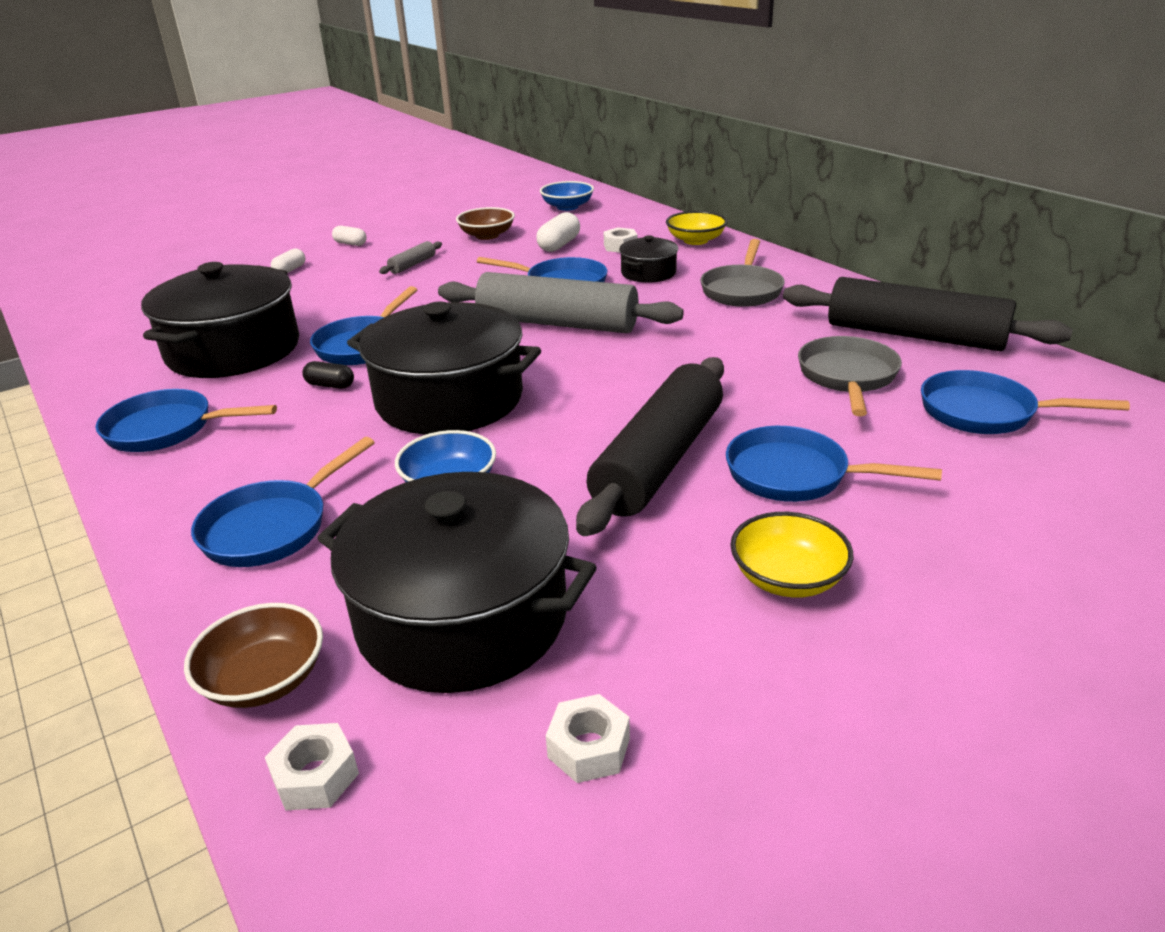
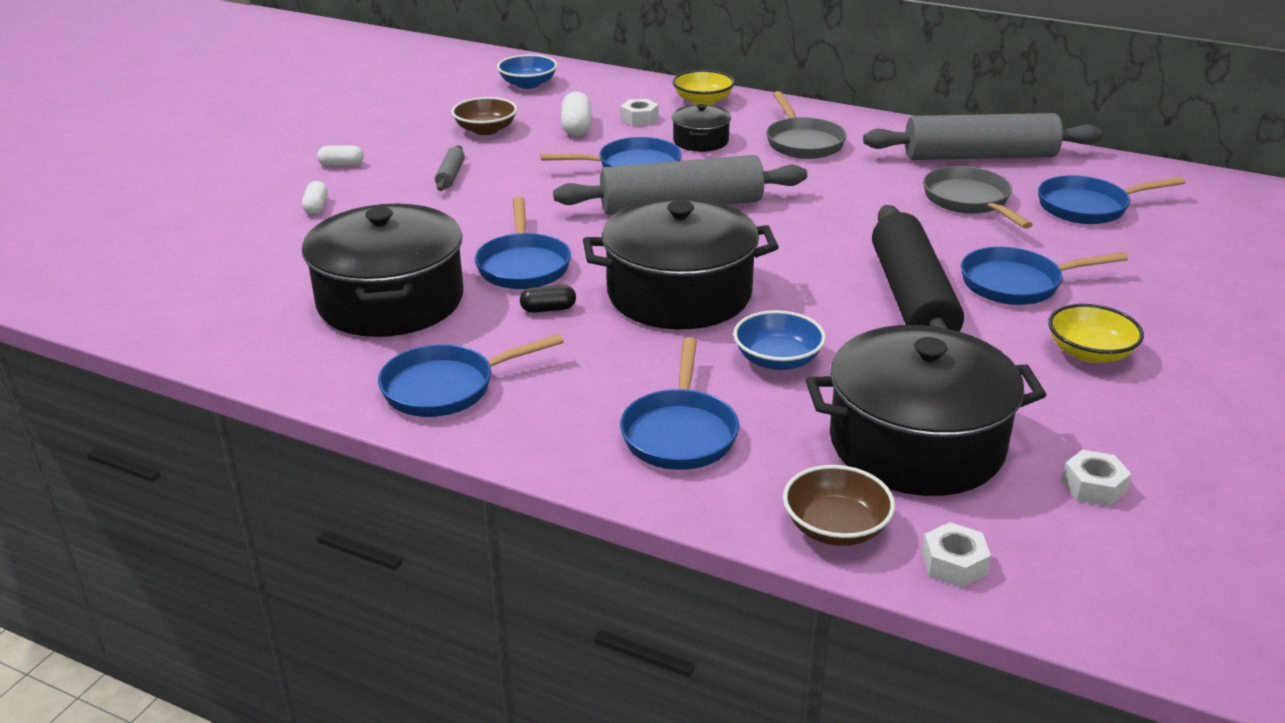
camera: 30 degrees left, 0 degrees up
(914, 336) = (979, 157): black rolling pin -> grey rolling pin

